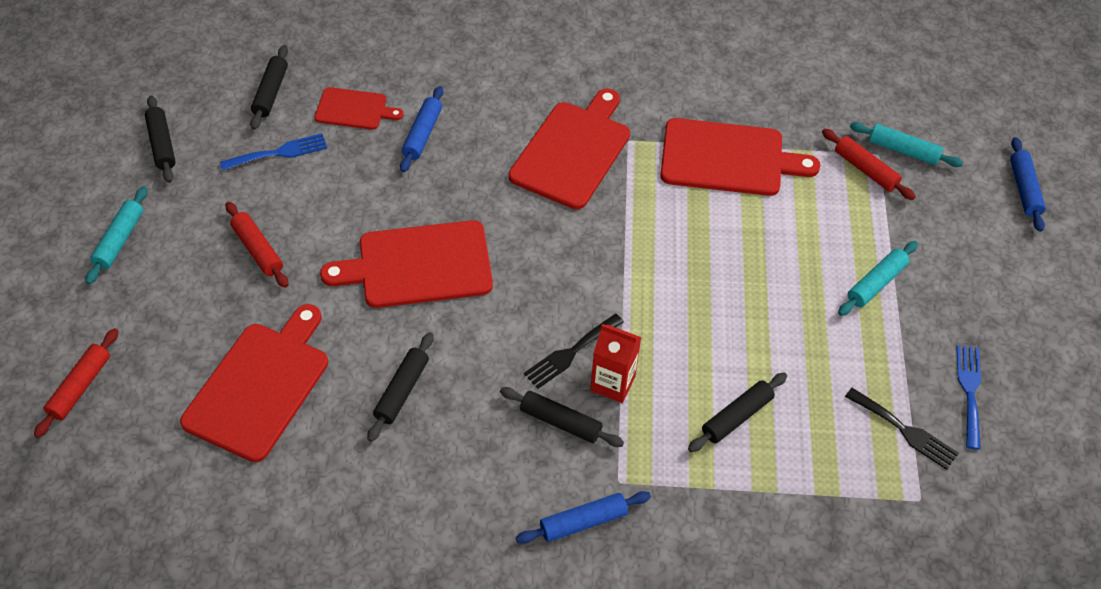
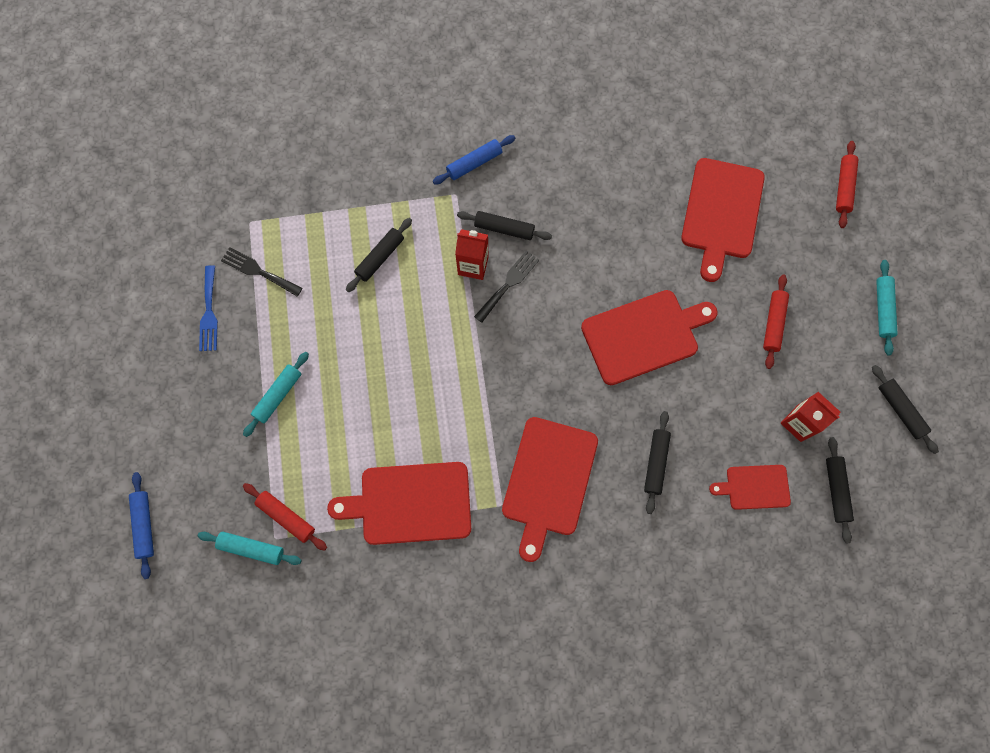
camera: 170 degrees right, 20 degrees up
(258, 249) = (773, 323): red rolling pin -> red rolling pin turned 60 degrees clockwise
(279, 153) = (799, 423): blue fork -> red carton
(402, 391) = (621, 229): black rolling pin -> black rolling pin (655, 463)
(422, 134) = (684, 471): blue rolling pin -> none

